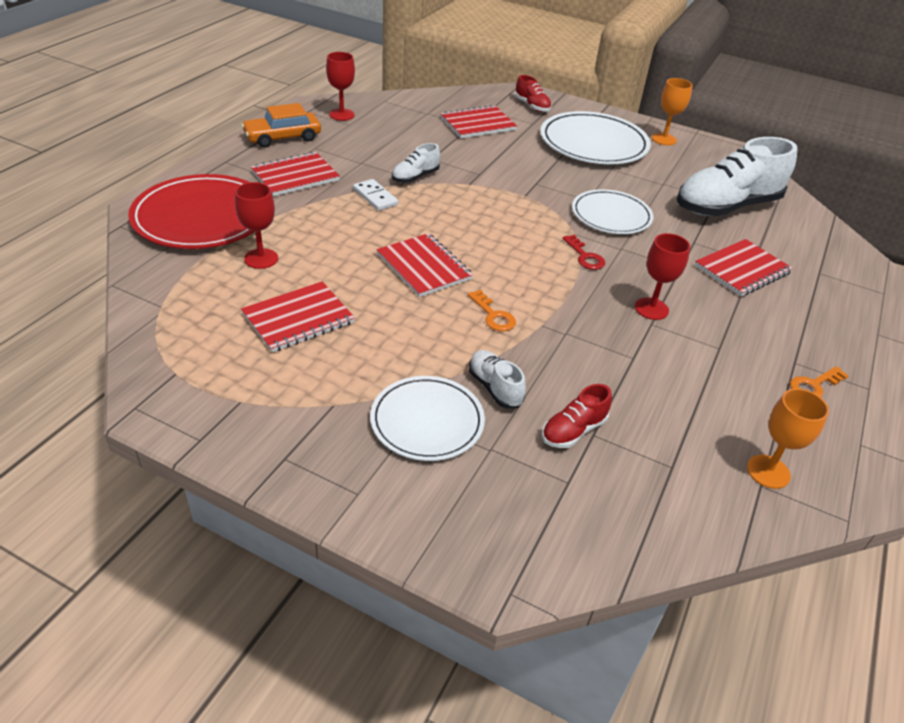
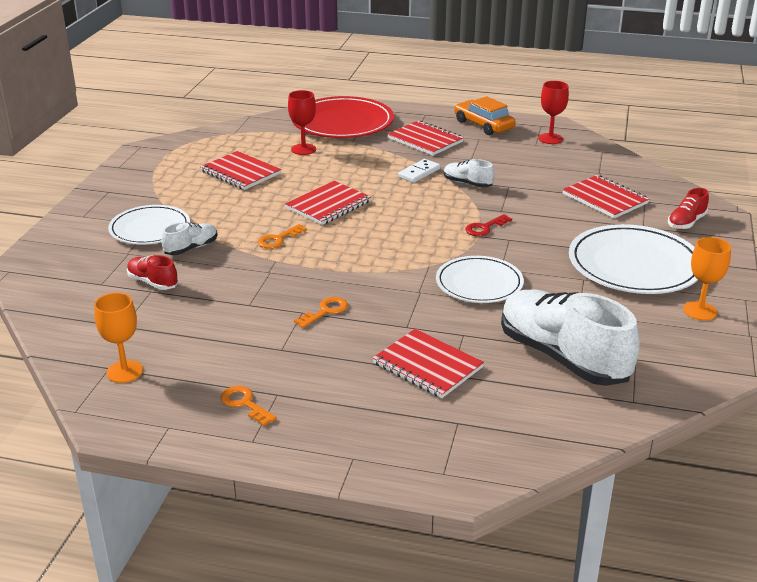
camera: 80 degrees right, 10 degrees down
(585, 256) = (391, 273): red key -> red key (485, 228)
(651, 309) = (325, 311): red goblet -> orange key

